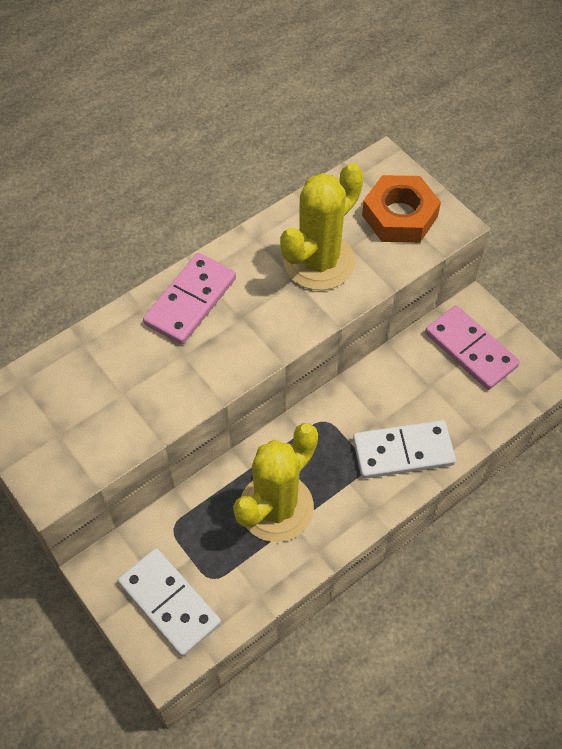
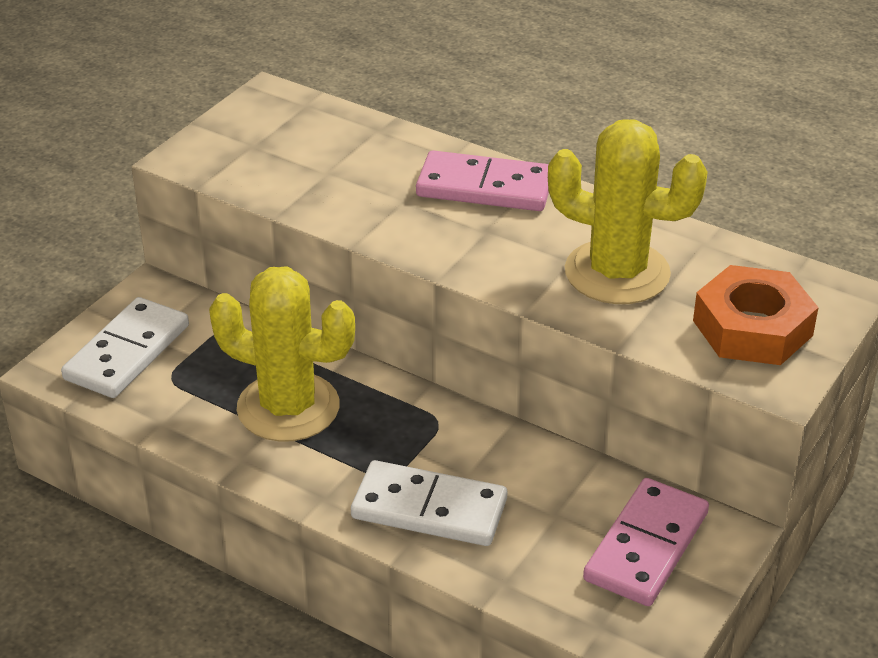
camera: 70 degrees right, 20 degrees down
(403, 451) = (429, 508): white domino -> white domino turned 45 degrees counterclockwise

